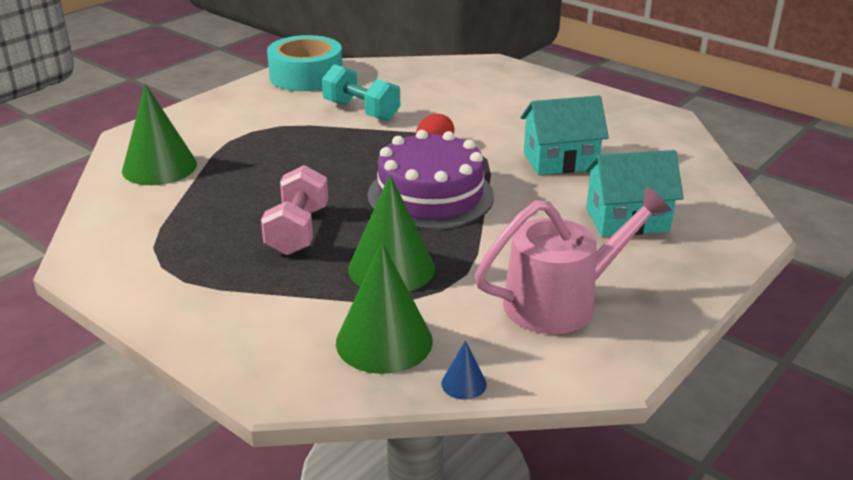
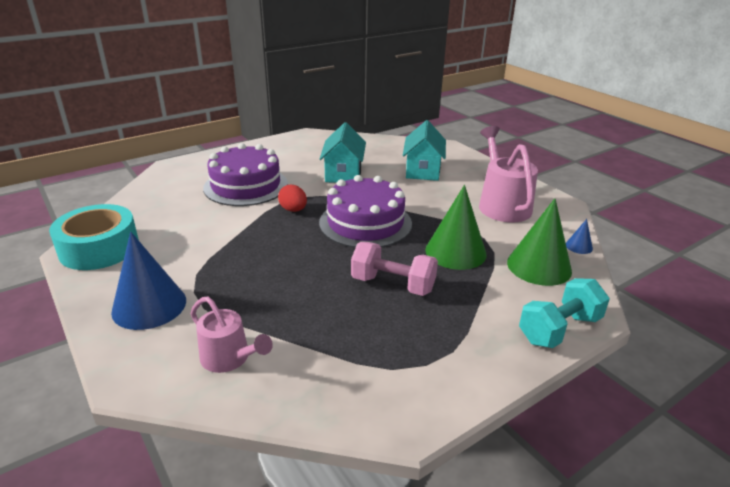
camera: 75 degrees left, 0 degrees up
(159, 167) = (230, 358): green cone -> pink watering can
(225, 118) = (149, 306): none -> blue cone
(361, 111) = (205, 230): turquoise dumbbell -> turquoise dumbbell (559, 329)
(474, 109) = (246, 186): none -> purple cake

